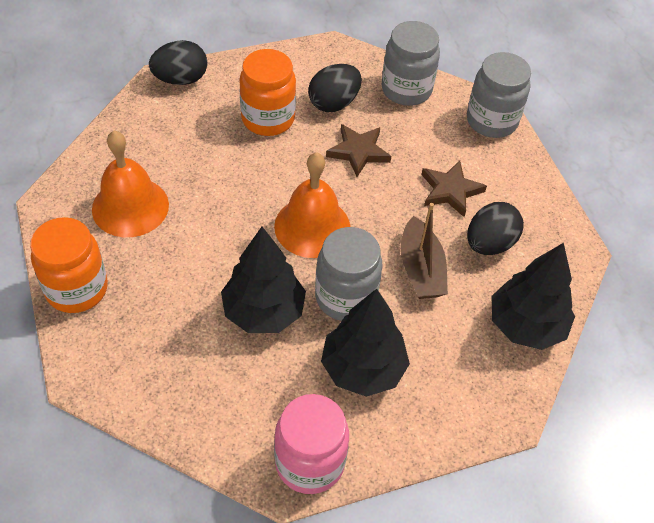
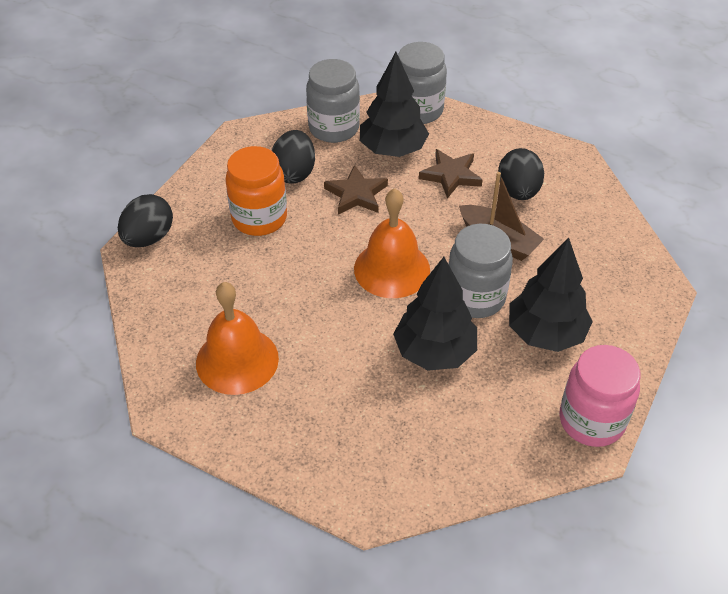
camera: 40 degrees left, 5 degrees down
(77, 289) = (277, 452): orange jar -> none
(526, 325) = (603, 225): black tree -> black tree (392, 149)

